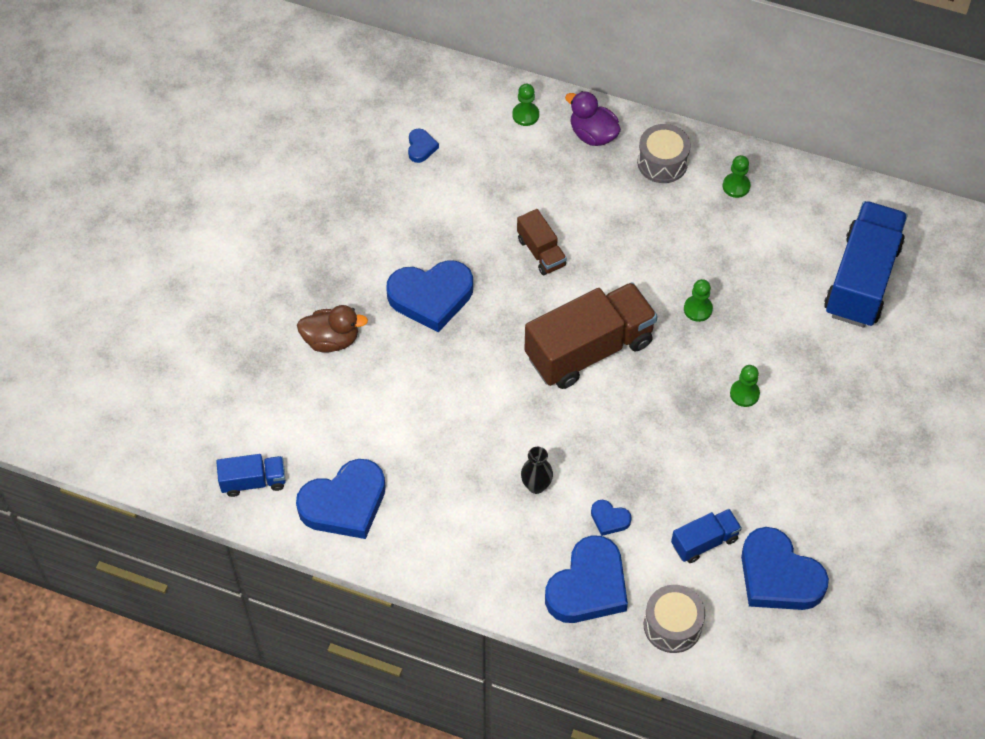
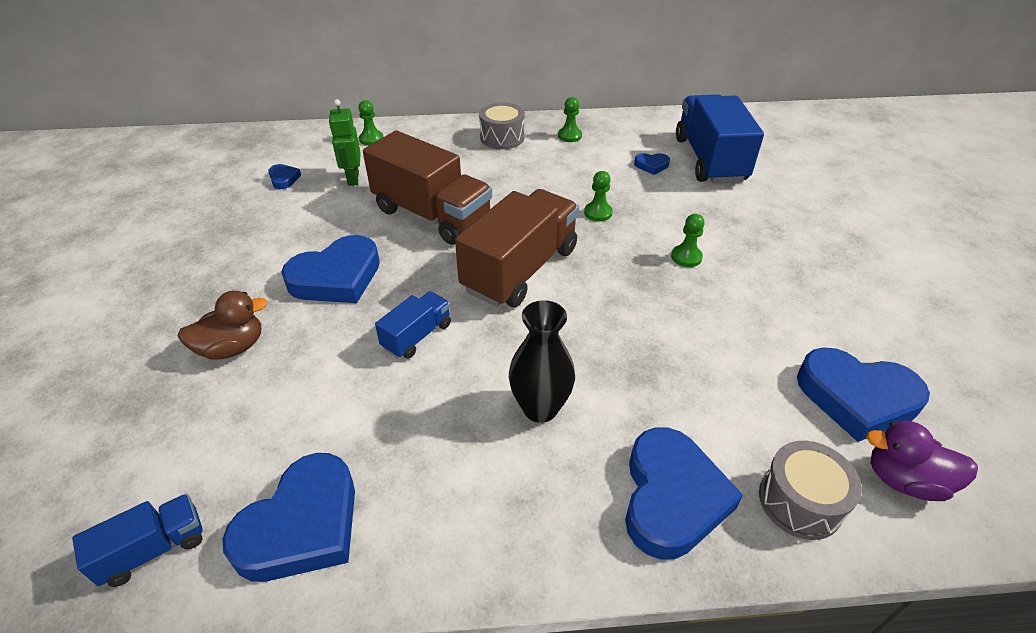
camera: 25 degrees left, 15 degrees down
(486, 172) = (353, 179): none -> green robot
(536, 486) = (540, 408): black vase -> black vase, size x1.56
(541, 252) = (432, 215): brown truck -> brown truck, size x2.02
(593, 135) = (435, 136): purple duck -> purple duck (904, 480)
(609, 519) = (643, 411): blue heart -> blue heart (651, 165)
(704, 542) = (757, 394): blue truck -> blue truck (417, 336)

